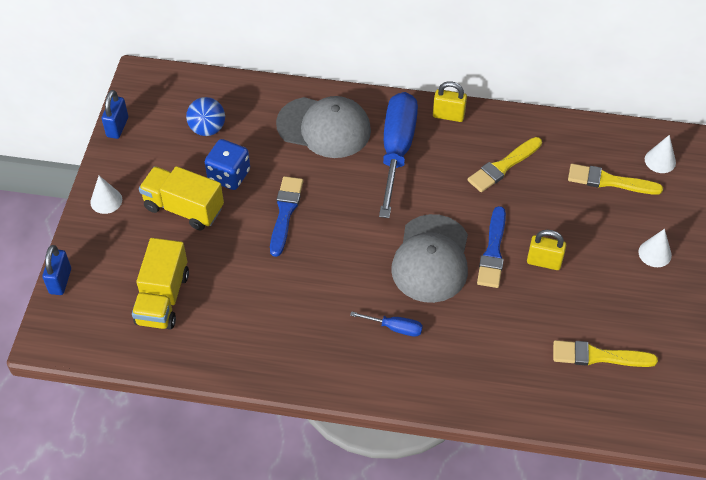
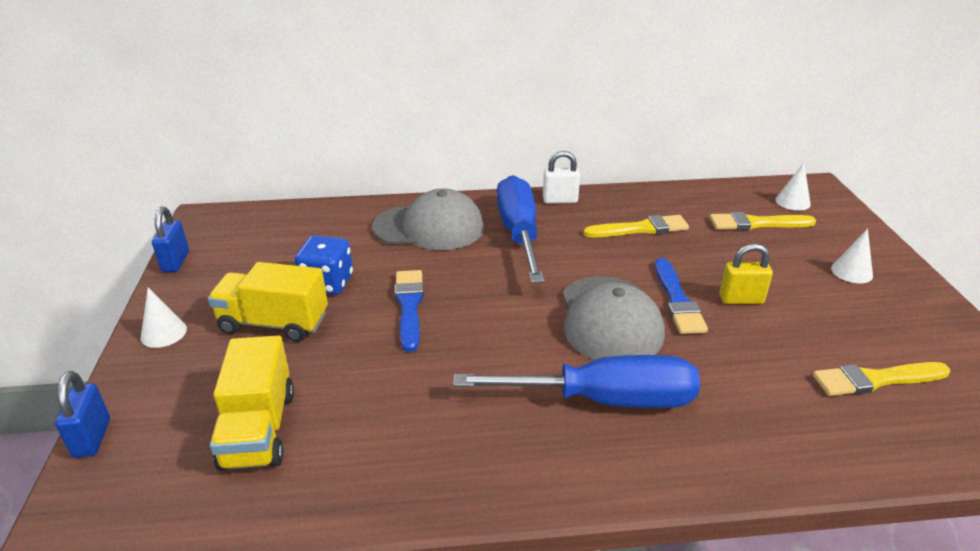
camera: 15 degrees left, 20 degrees down
(207, 129) = (291, 247): blue ball -> none
(395, 328) = (604, 400): blue screwdriver -> blue screwdriver, size x2.29
(448, 115) = (560, 200): yellow padlock -> white padlock
(503, 166) = (640, 229): yellow brush -> yellow brush turned 135 degrees counterclockwise

